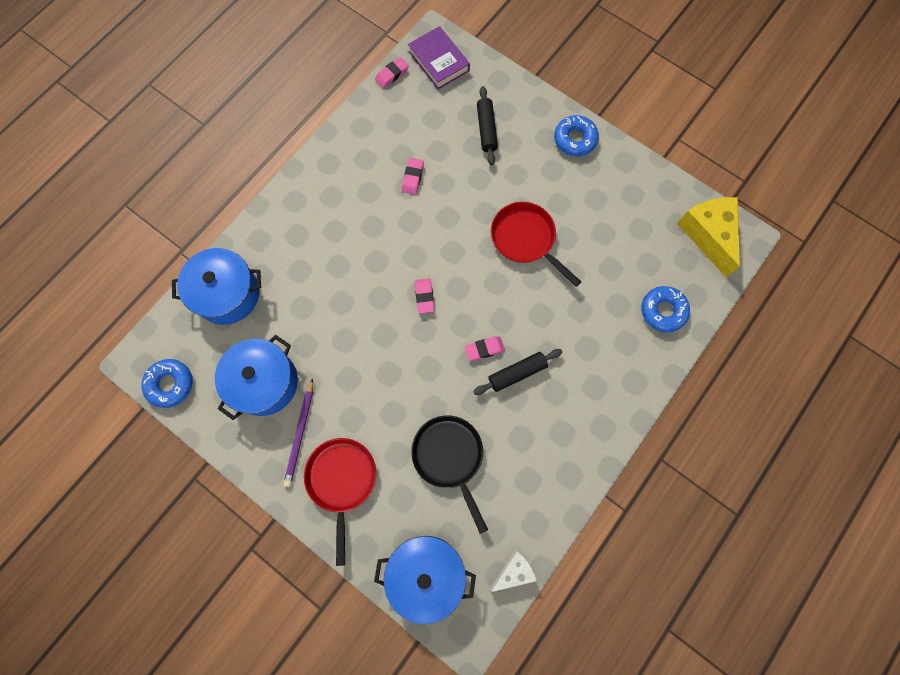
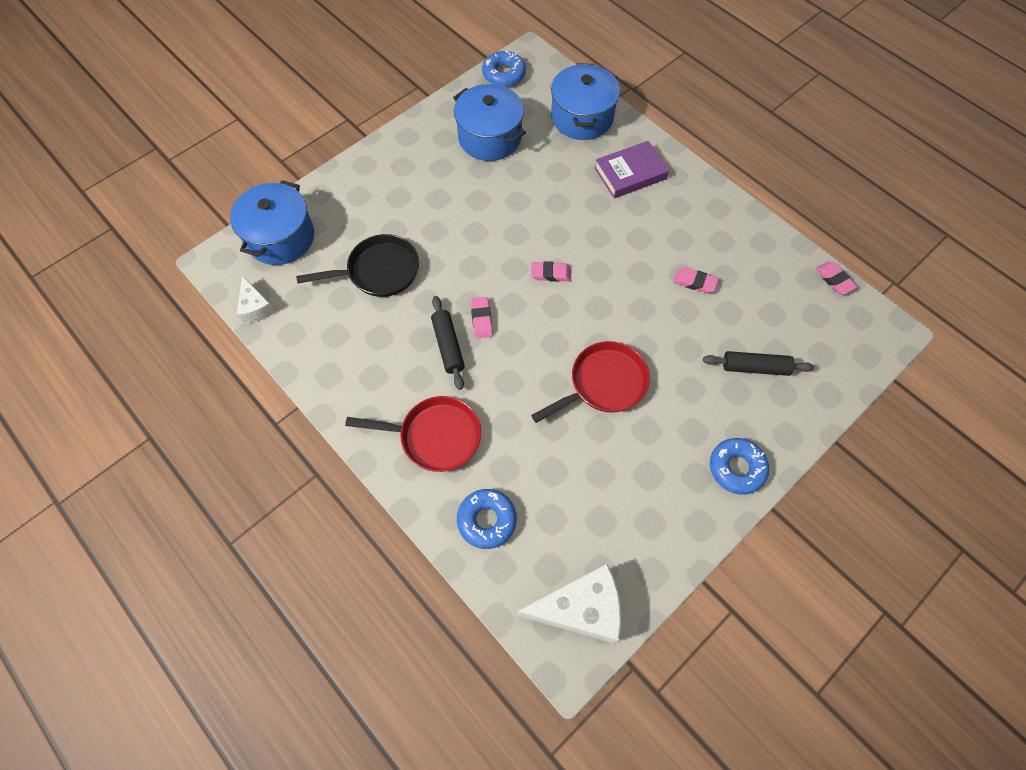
camera: 100 degrees right, 10 degrees down
(300, 434) = (434, 159): purple pencil -> none
(342, 481) = (383, 185): red pan -> red pan (435, 436)
(439, 61) = (855, 331): purple book -> purple book (630, 173)
(708, 235) = (580, 609): yellow cheese -> white cheese

